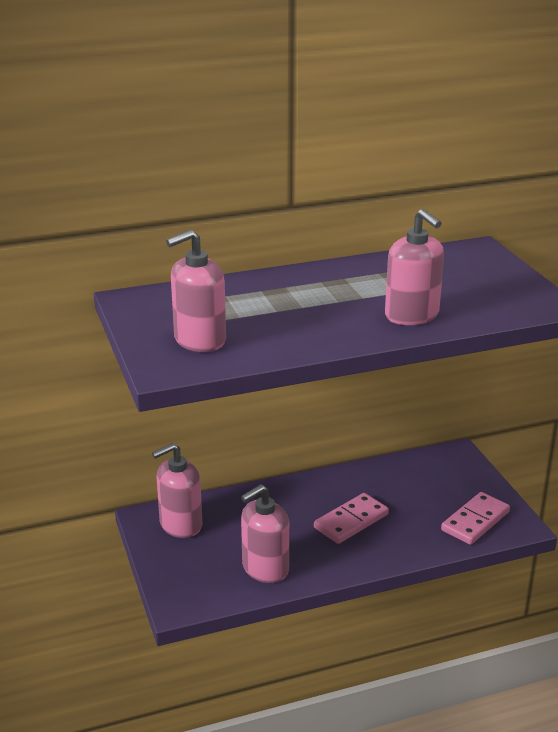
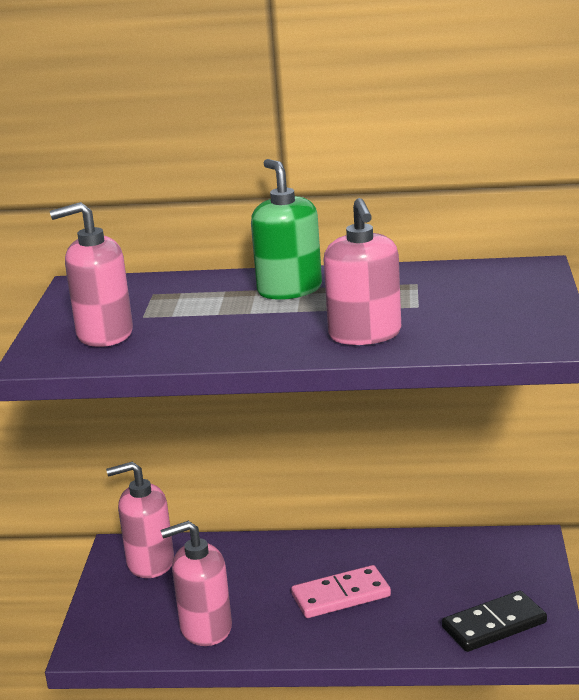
camera: 25 degrees right, 5 degrees down
(314, 284) = (289, 290): none -> green soap dispenser
(475, 521) = (494, 625): pink domino -> black domino

